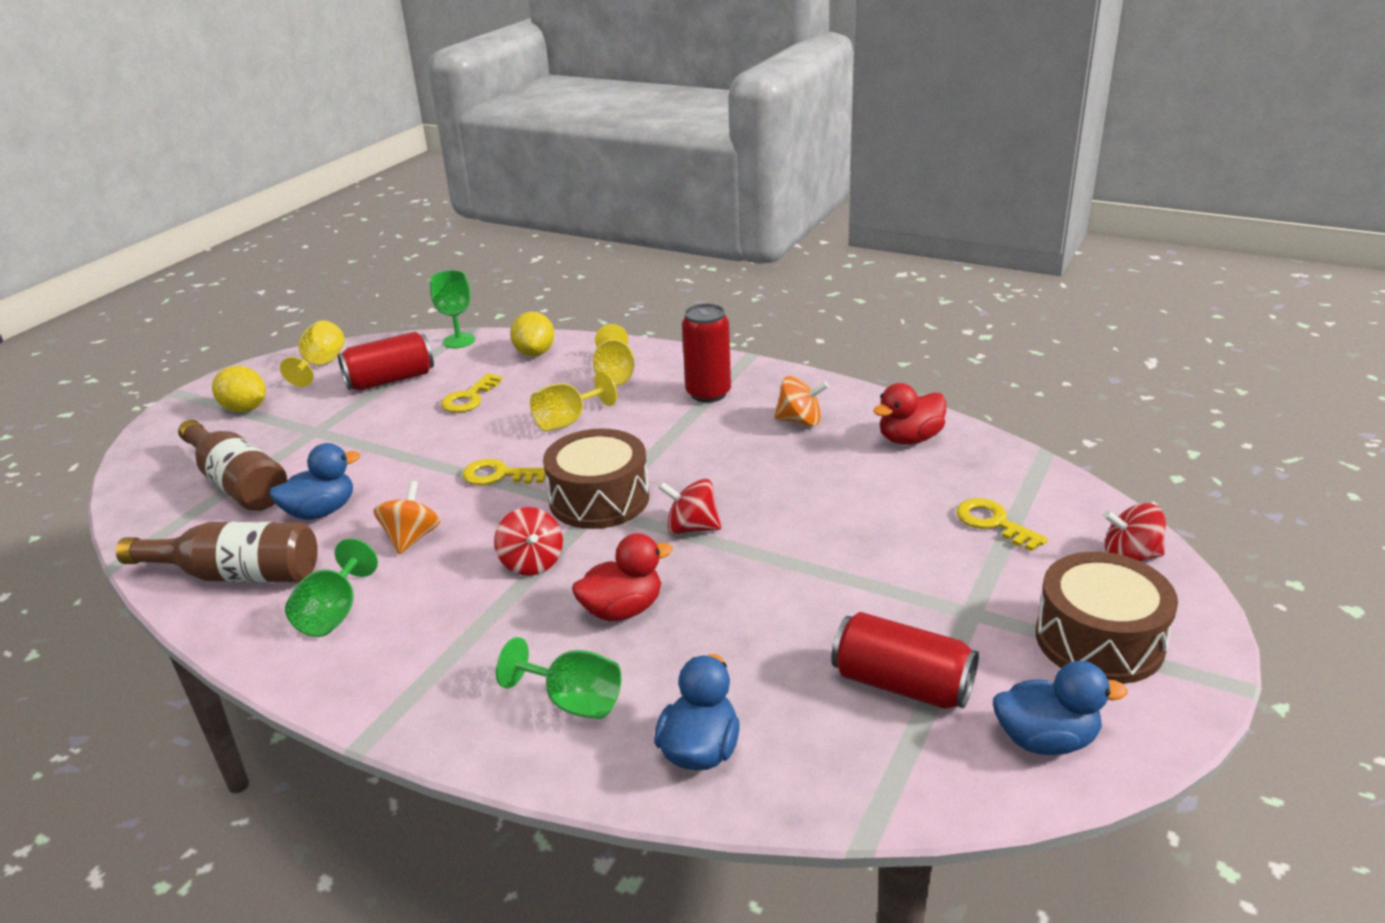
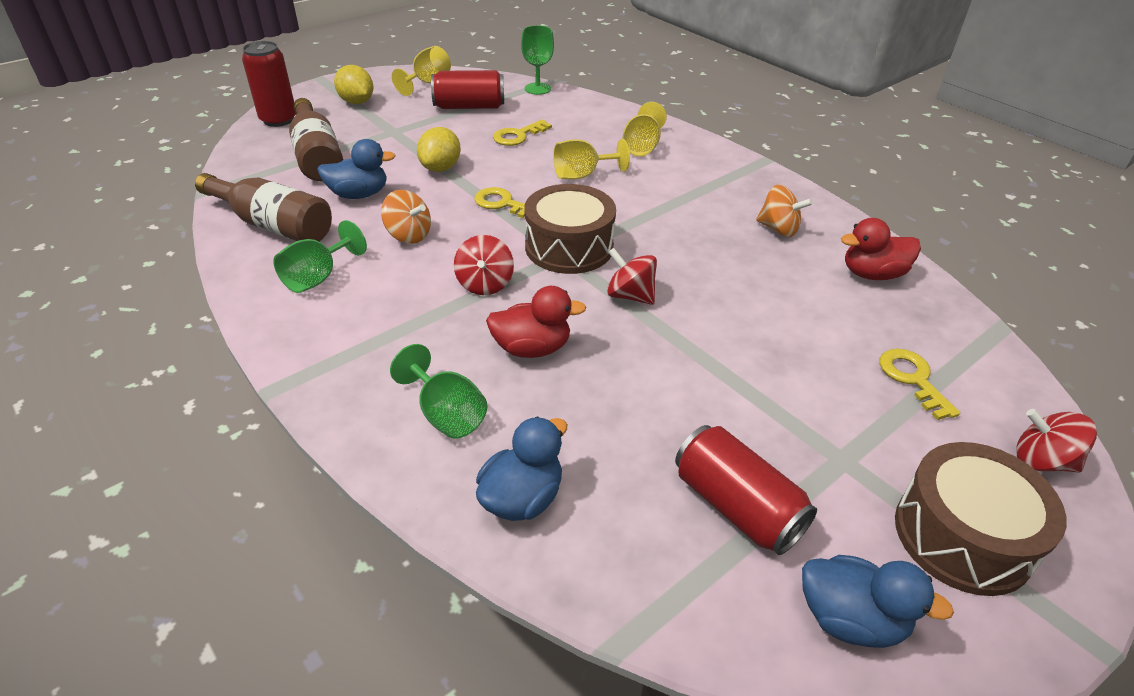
camera: 20 degrees right, 10 degrees up
(411, 538) = (408, 235): orange spinning top -> orange spinning top turned 90 degrees clockwise
(535, 353) = (589, 113): yellow lemon -> yellow lemon (440, 168)
(708, 393) = (711, 183): red can -> red can (278, 120)

